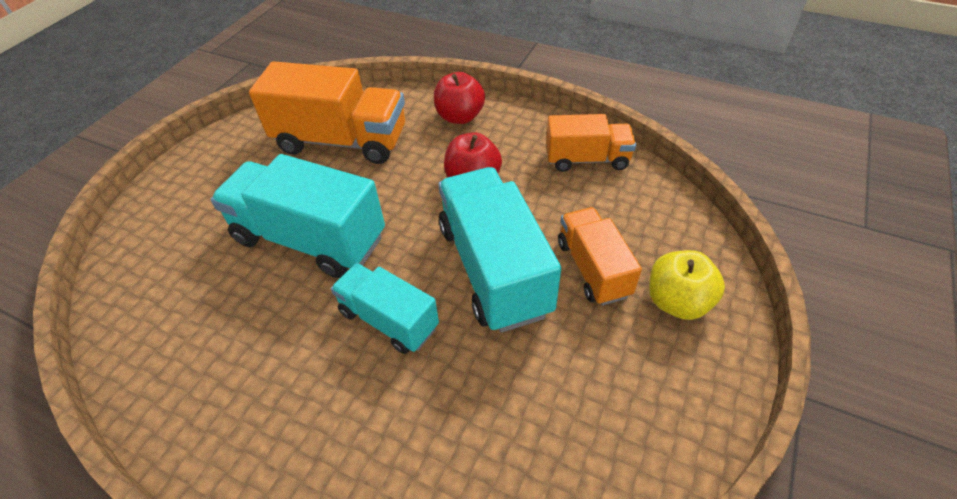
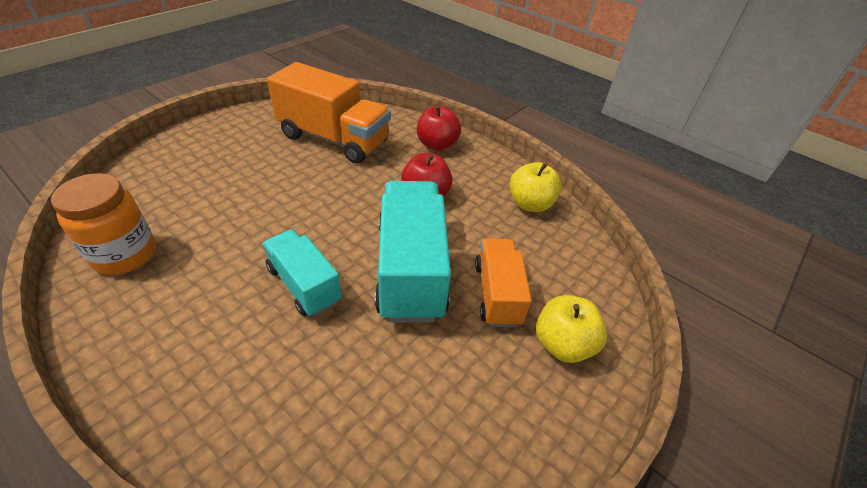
camera: 10 degrees right, 5 degrees down
(170, 346) = (125, 255): none -> orange jar
(310, 239) = (273, 205): turquoise truck -> none
(587, 159) = (530, 204): orange truck -> yellow apple

